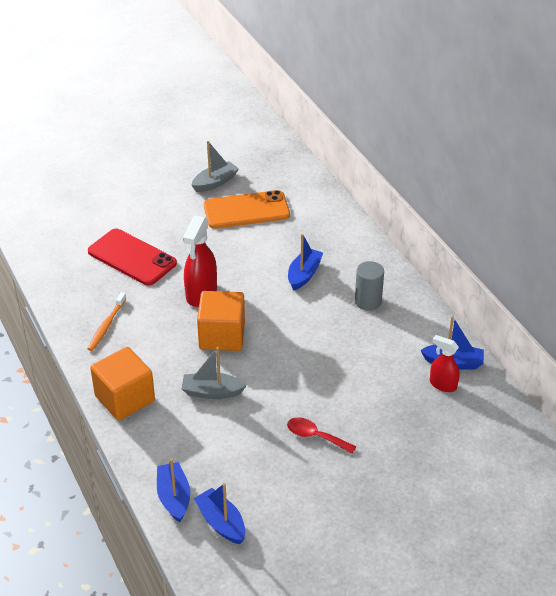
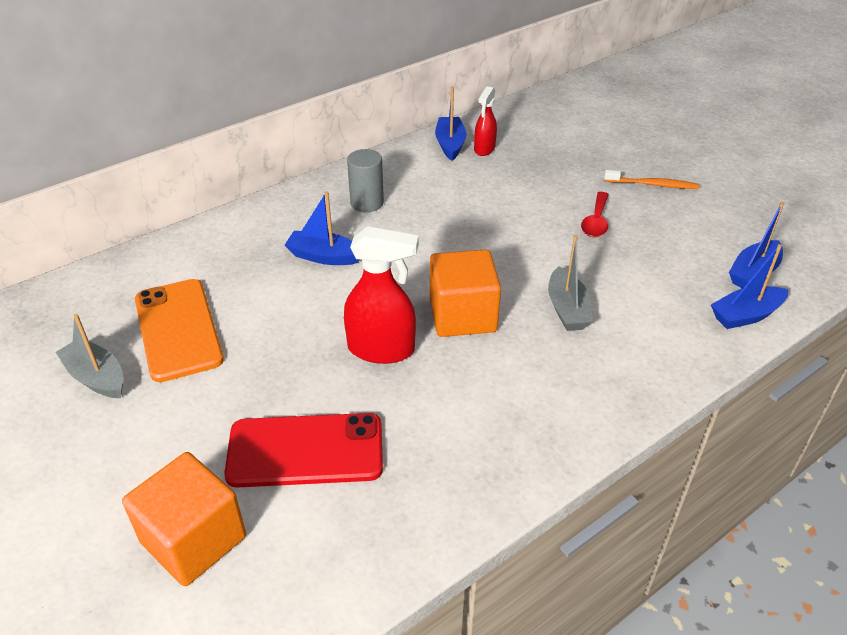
camera: 100 degrees left, 0 degrees up
(106, 326) = (480, 448): orange toothbrush -> orange toothbrush (653, 184)
(125, 398) = (618, 392): orange cube -> orange cube (193, 539)
(132, 257) = (305, 451): red phone -> red phone turned 60 degrees clockwise

